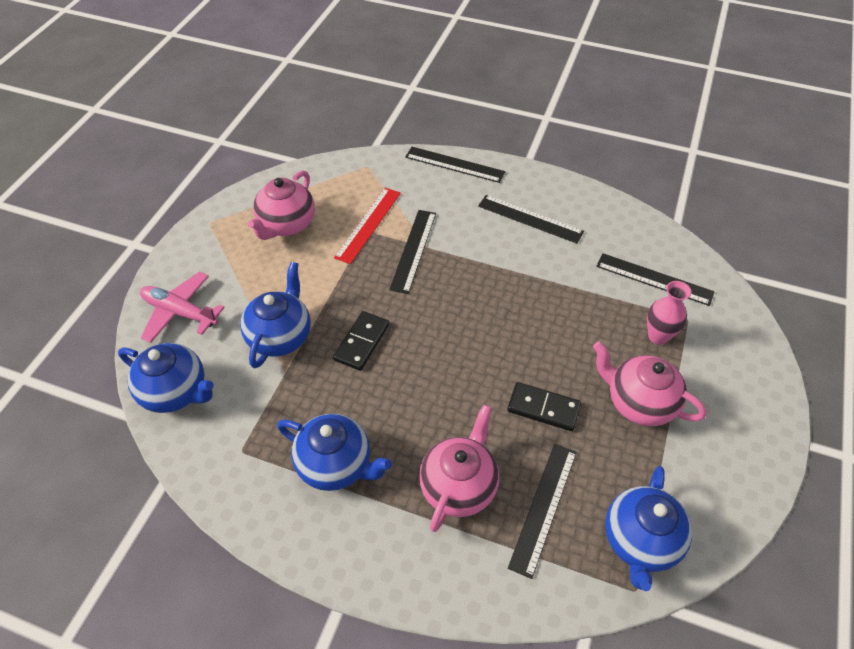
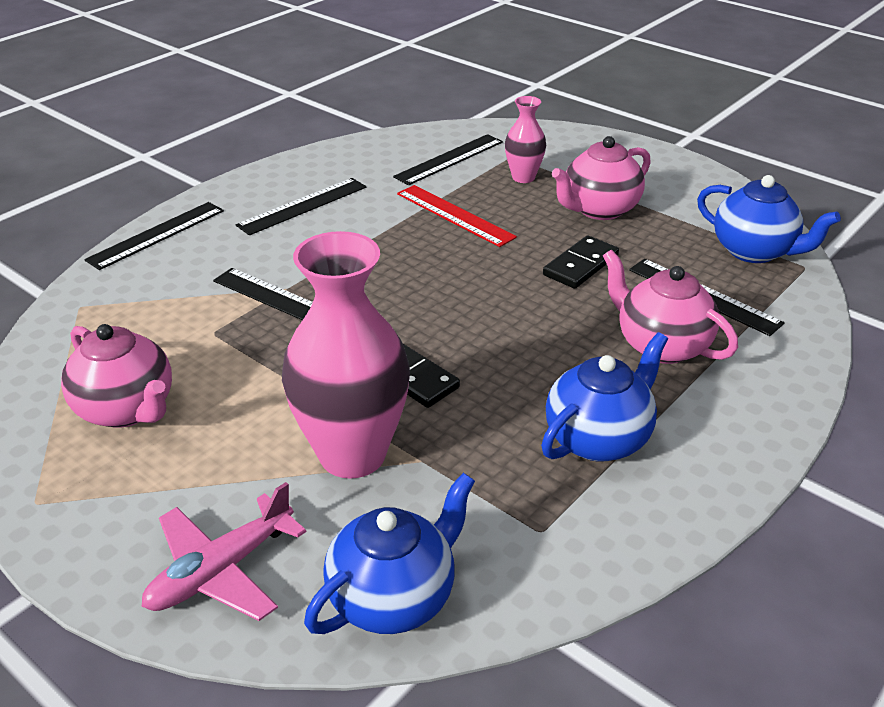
camera: 70 degrees left, 15 degrees down
(280, 336) = (352, 454): blue teapot -> pink vase
(368, 224) = (200, 329): red ruler -> red ruler (455, 215)

